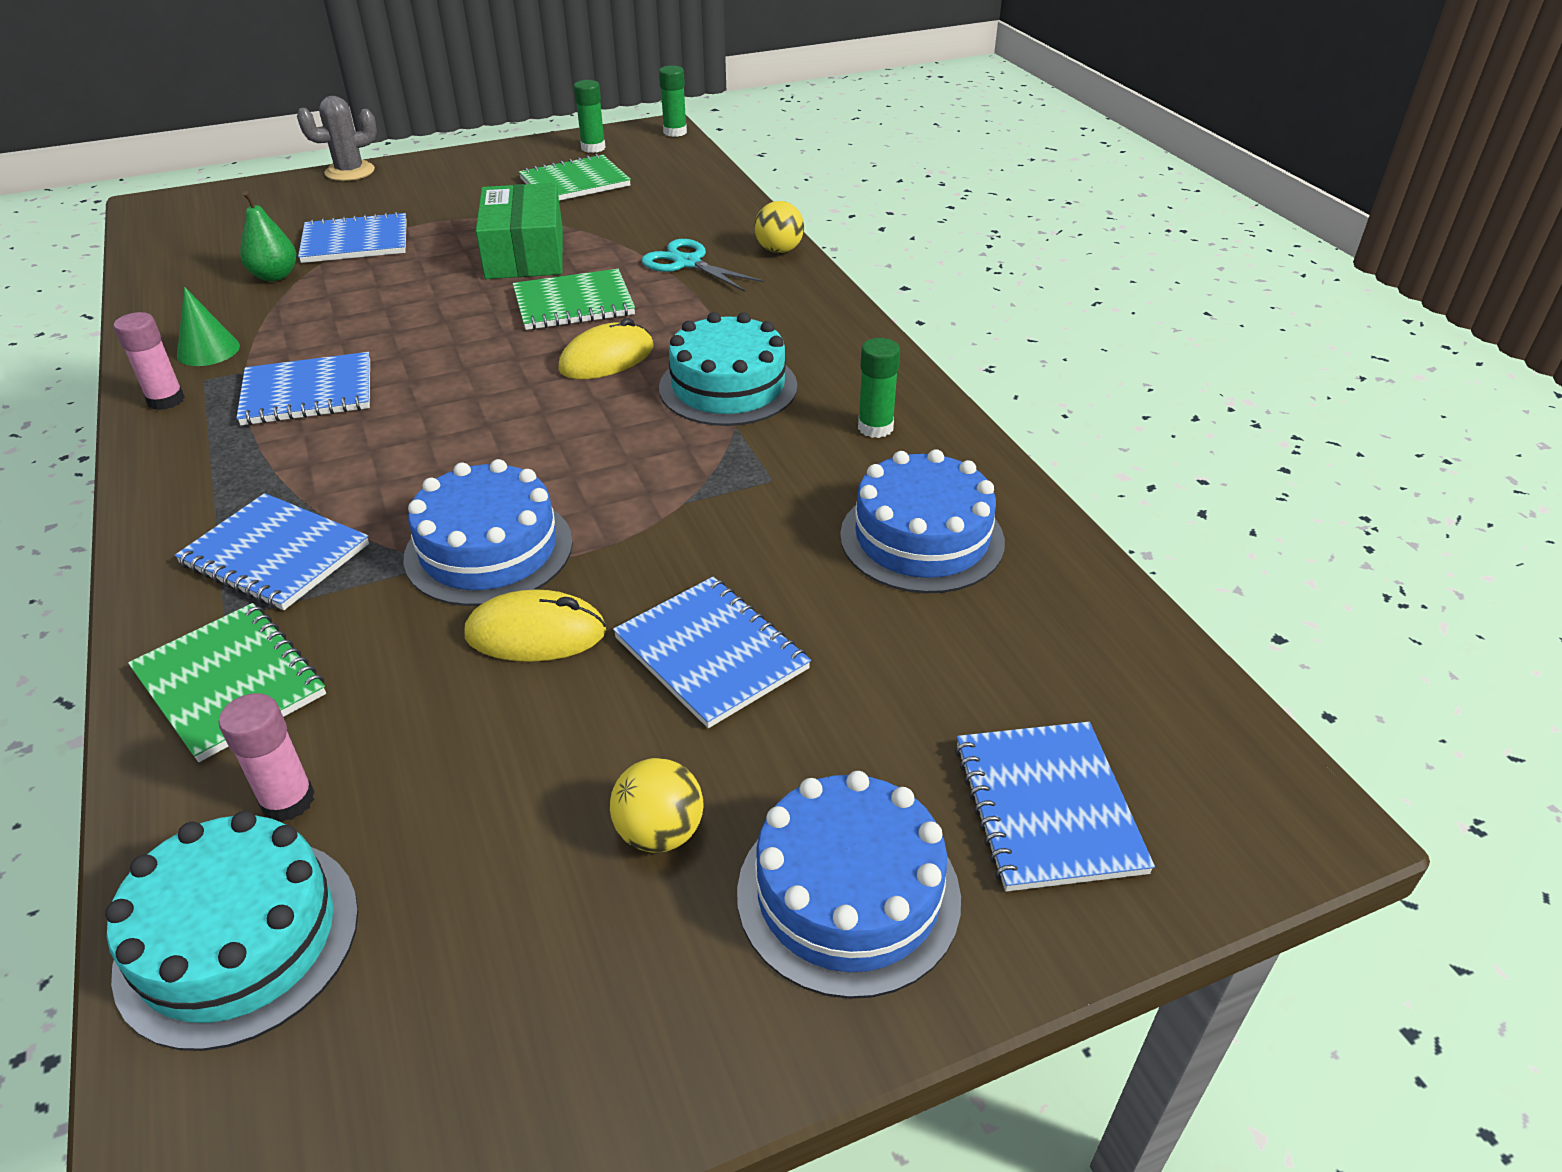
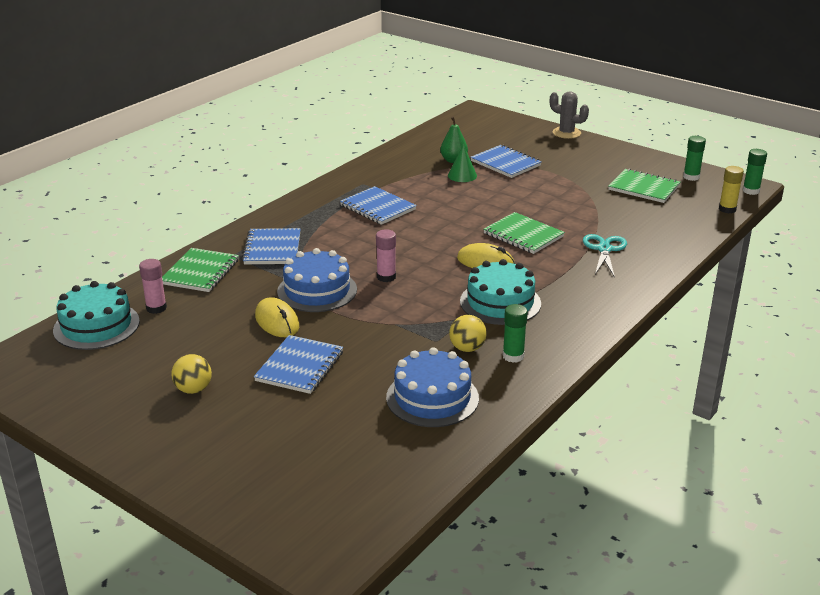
camera: 60 degrees right, 10 degrees down
(166, 400) = (341, 183): pink glue stick -> pink glue stick (386, 277)
(208, 350) = (382, 174): green cone -> green cone (462, 175)
(525, 253) = (552, 205): green box -> none
(696, 159) = (727, 209): none -> yellow glue stick
(779, 250) = (657, 270): yellow ball -> yellow ball (467, 348)
(848, 894) = (192, 444): blue cake -> none
(1047, 807) = (274, 484): blue notebook -> none

